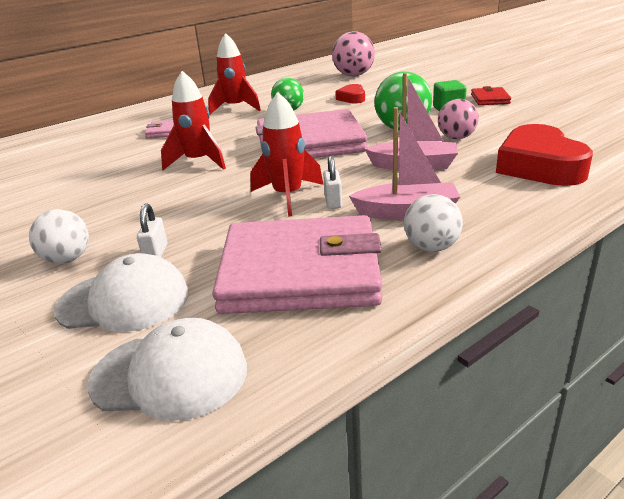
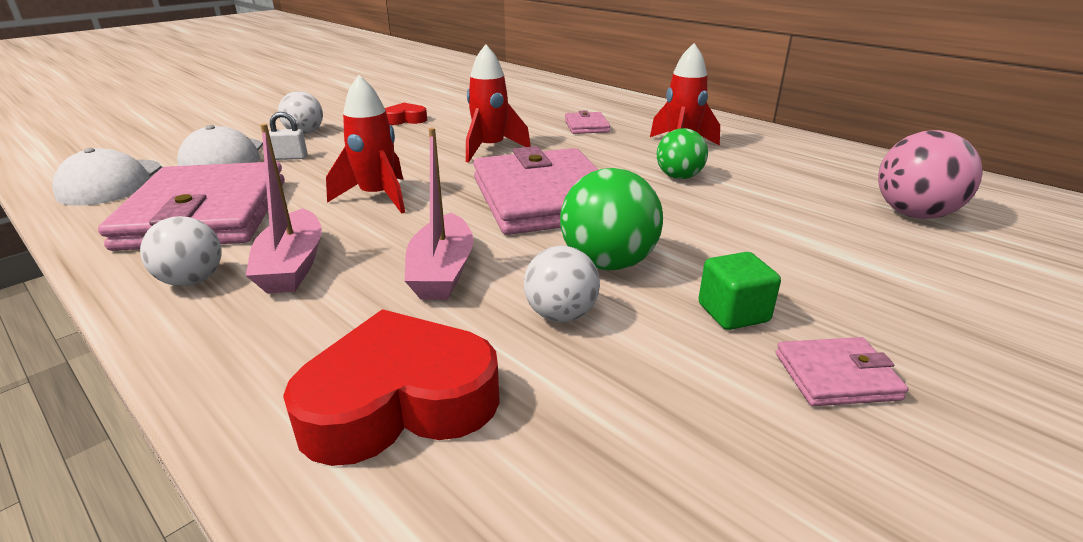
camera: 80 degrees right, 0 degrees up
(333, 201) = (349, 221): white padlock -> none
(352, 98) = (763, 218): red heart -> red heart (405, 119)
(456, 138) = (561, 314): pink ball -> white ball
(490, 99) = (836, 376): red wallet -> pink wallet

